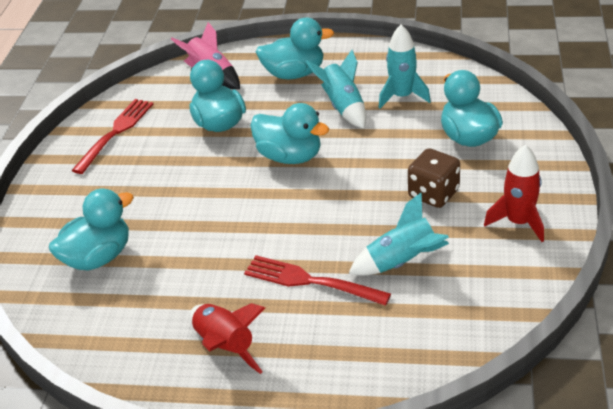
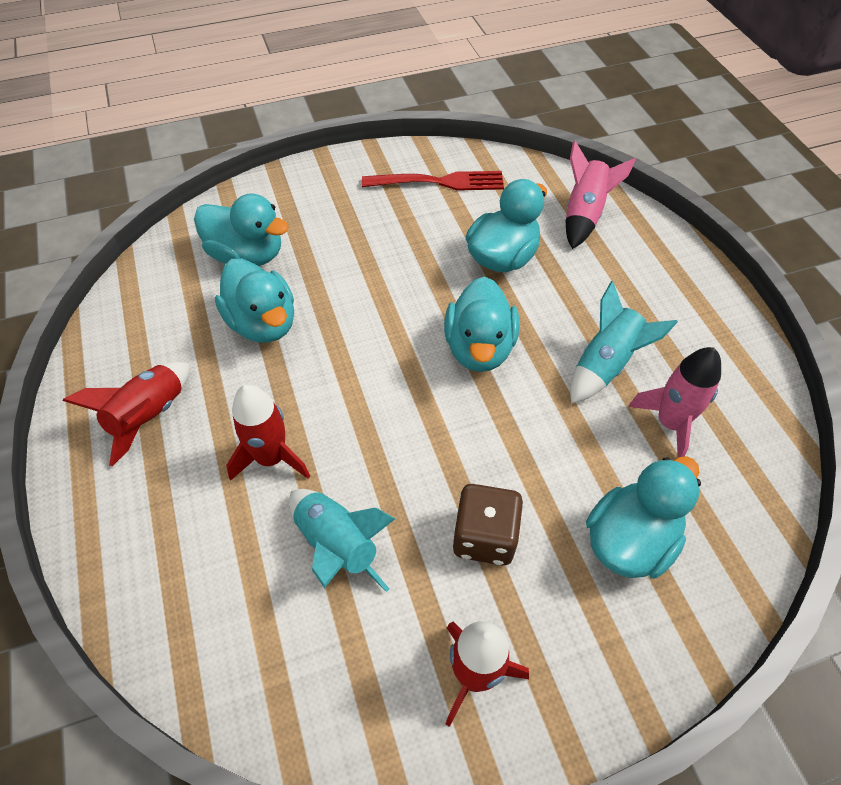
camera: 60 degrees right, 15 degrees up
(294, 74) = (640, 288): turquoise duck -> turquoise duck (263, 323)
(311, 281) = (271, 458): red fork -> red rocket
(402, 96) = (670, 423): turquoise rocket -> pink rocket

